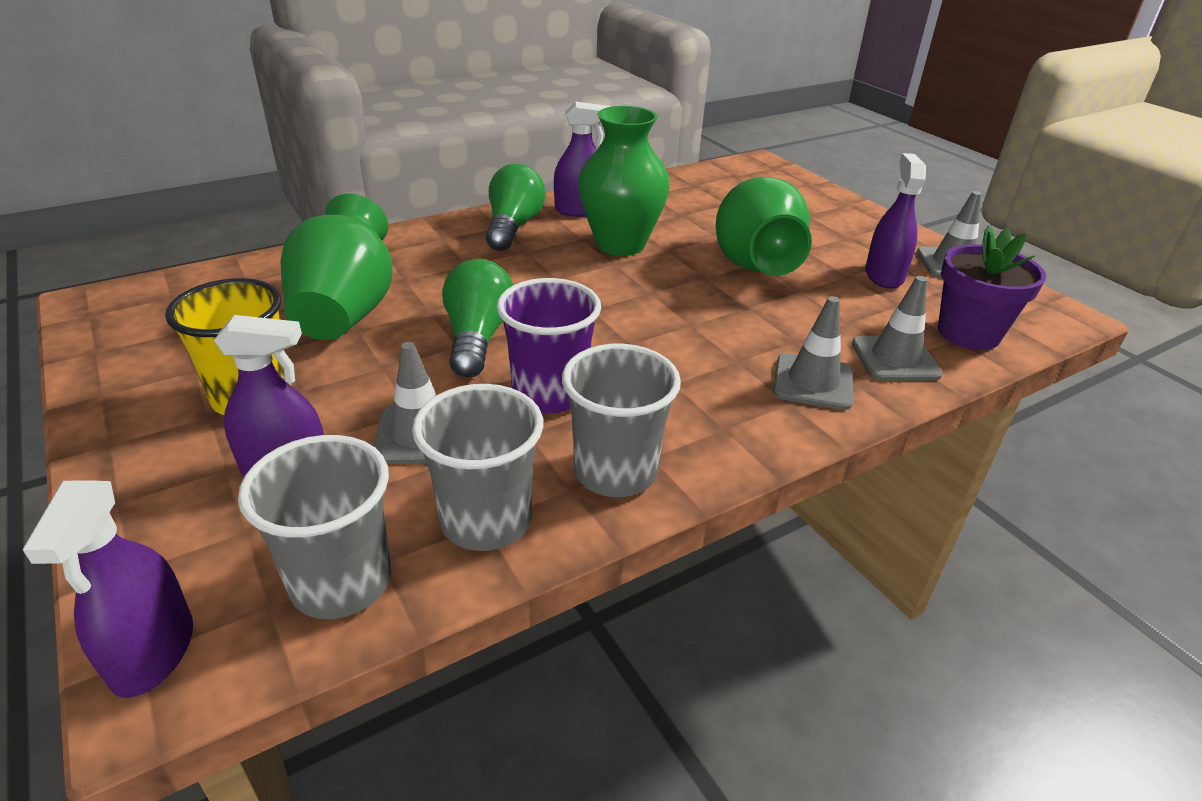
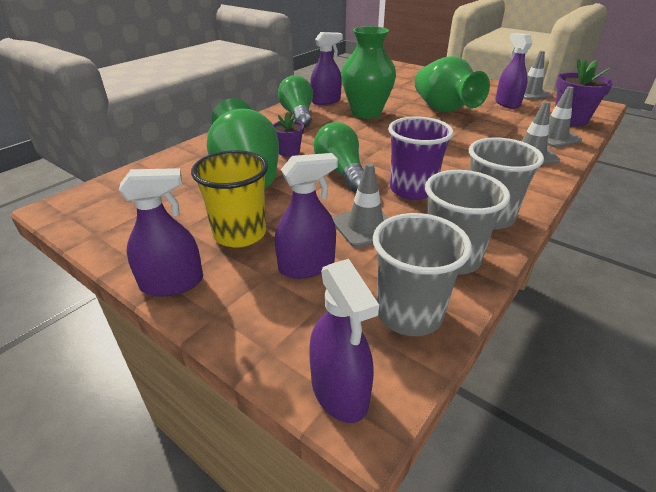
camera: 20 degrees left, 0 degrees up
(113, 443) = (172, 283): none -> purple spray bottle
(439, 286) = (289, 152): none -> purple flower pot

